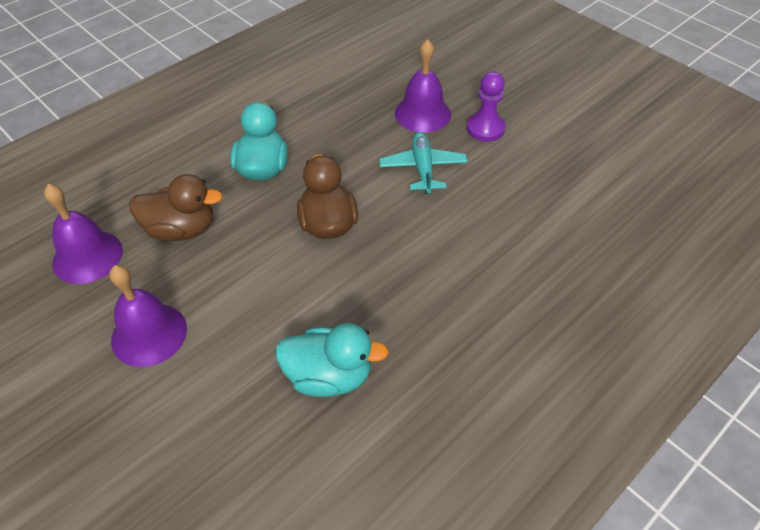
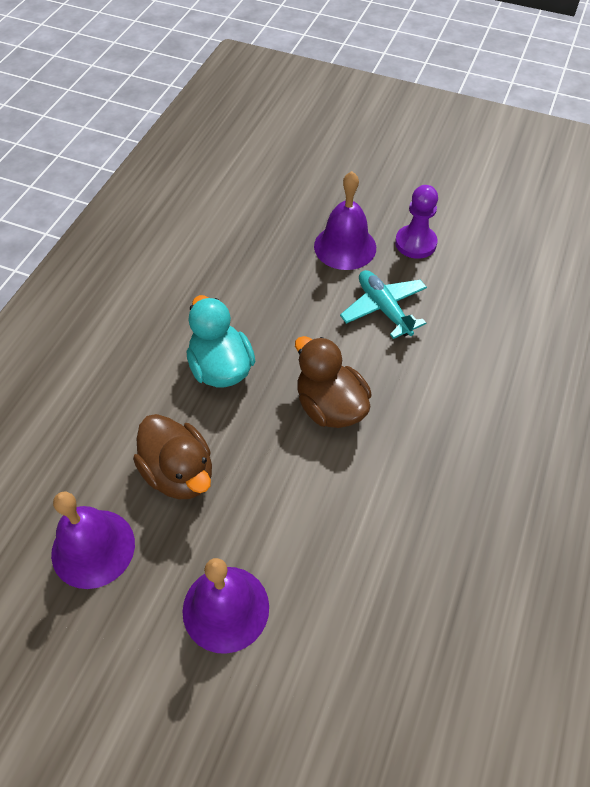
camera: 25 degrees left, 5 degrees up
(181, 229) = (179, 473): brown duck -> brown duck turned 75 degrees clockwise
(329, 376) = (437, 572): turquoise duck -> none

